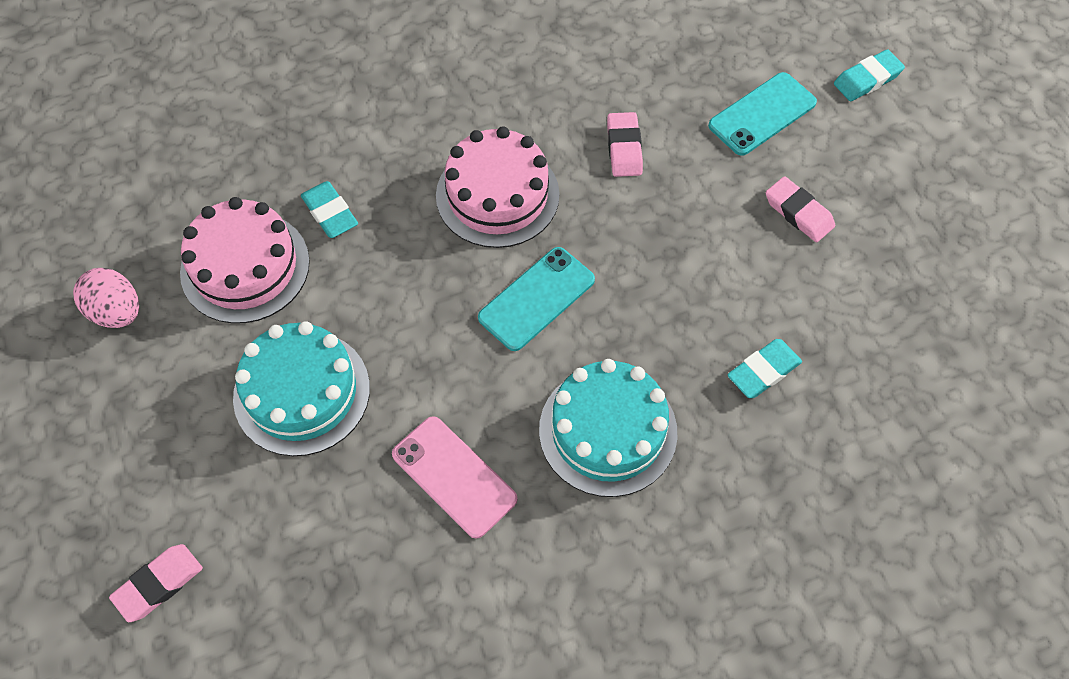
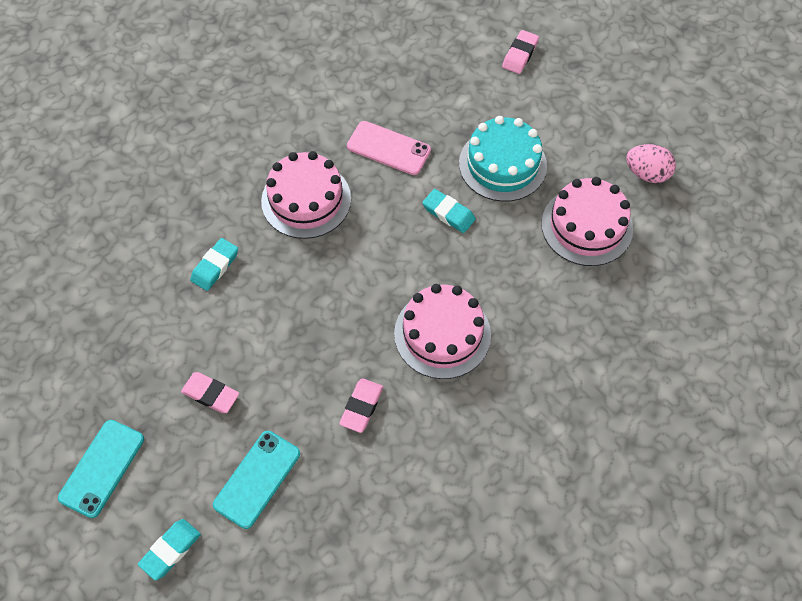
camera: 160 degrees right, 0 degrees up
(330, 213) = (554, 281): turquoise eraser -> turquoise eraser (448, 213)
(537, 299) = (382, 267): turquoise phone -> turquoise phone (102, 468)
(608, 431) = (306, 200): turquoise cake -> pink cake
(624, 148) = (361, 407): pink eraser -> pink eraser turned 45 degrees clockwise

